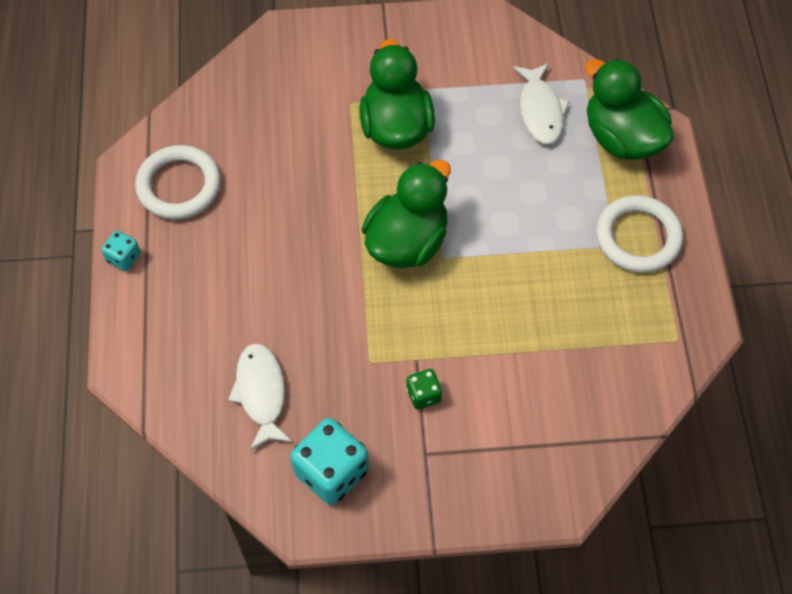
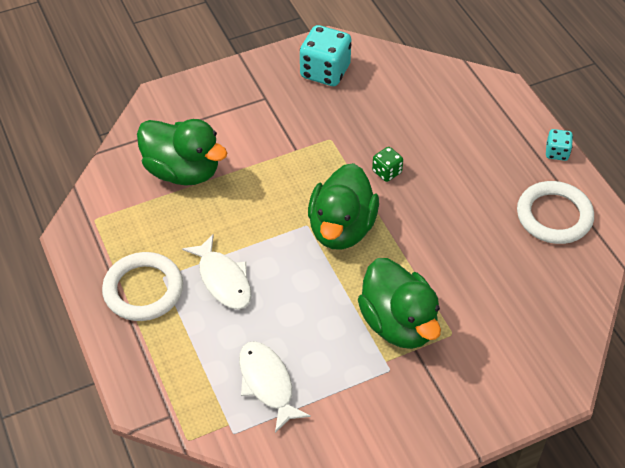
camera: 160 degrees right, 10 degrees down
(261, 393) = (398, 100): white fish -> white fish (223, 280)
(423, 395) = (281, 130): green dice -> green dice (387, 172)
(621, 138) = (179, 380): green duck -> green duck (183, 171)

